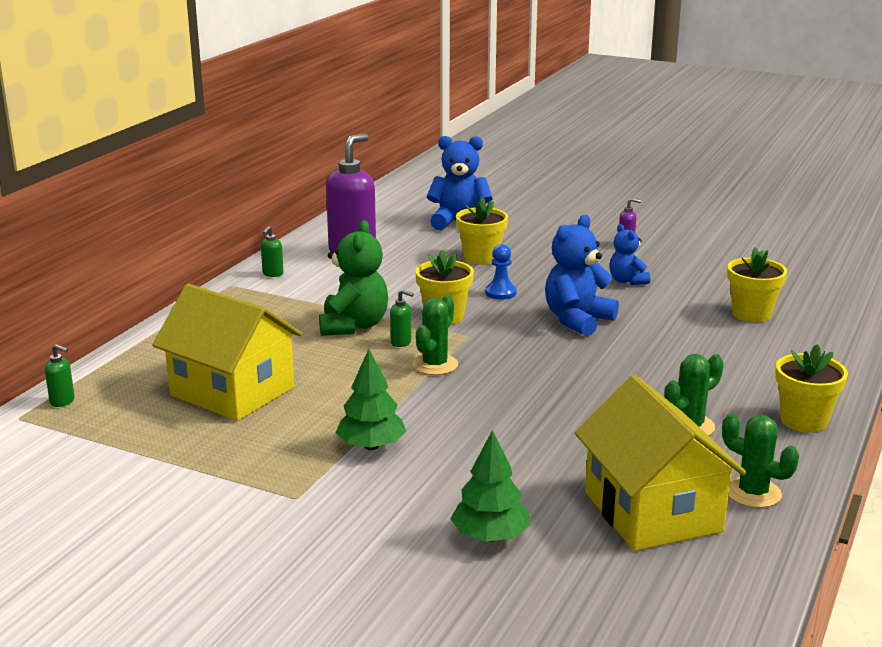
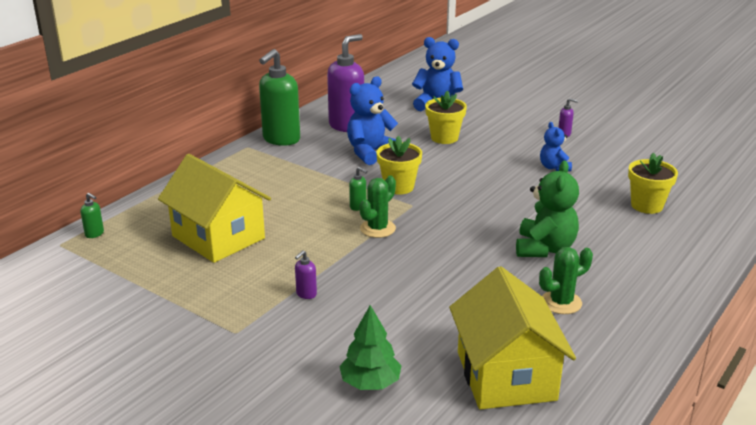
camera: 10 degrees right, 5 degrees up
(272, 274) = (281, 139): green soap dispenser -> green soap dispenser, size x2.42
(353, 326) = (327, 189): green teddy bear -> green teddy bear (544, 248)
(371, 446) = (306, 294): green tree -> purple soap dispenser
(500, 293) = (449, 170): blue pawn -> none
(577, 320) = (502, 199): blue teddy bear -> blue teddy bear (370, 153)
(753, 493) = (593, 368): green cactus -> none
(803, 421) = (658, 307): yellow flower pot -> none

